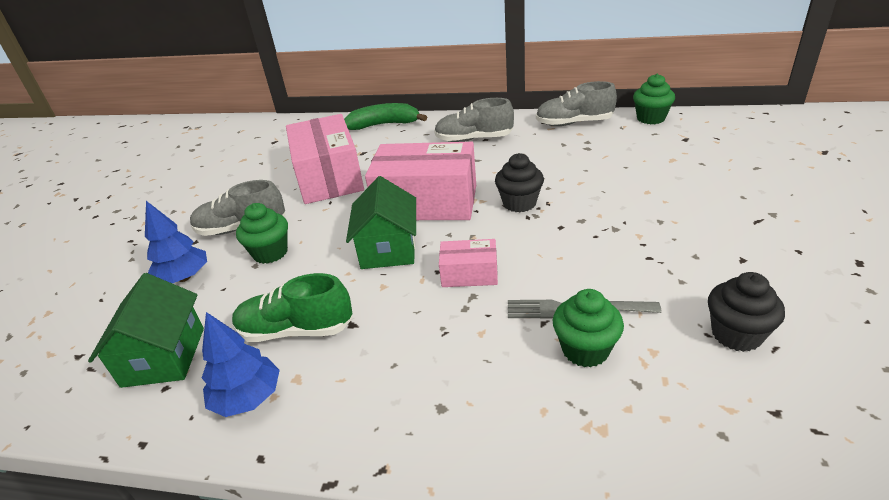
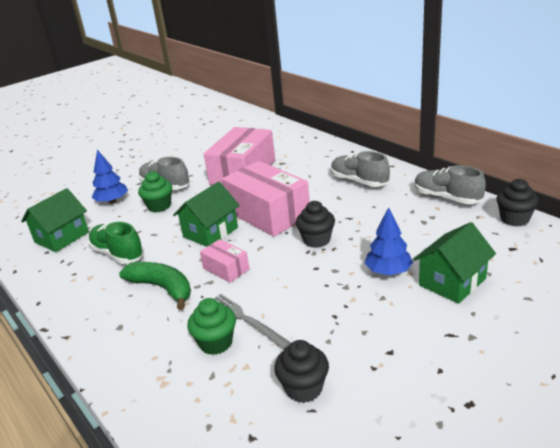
camera: 40 degrees right, 5 degrees down
(248, 398) = (64, 274): blue tree -> blue tree (388, 271)
(384, 125) = (321, 147): green banana -> green banana (162, 288)
(650, 118) = (514, 219): green cupcake -> black cupcake
(689, 182) = (452, 282): none -> green house

